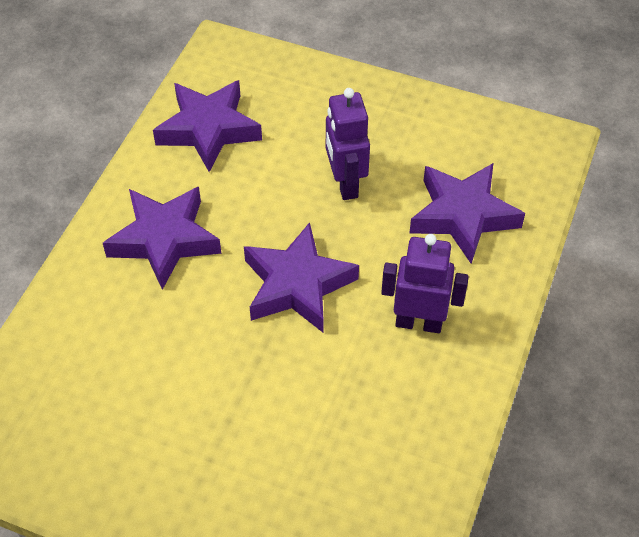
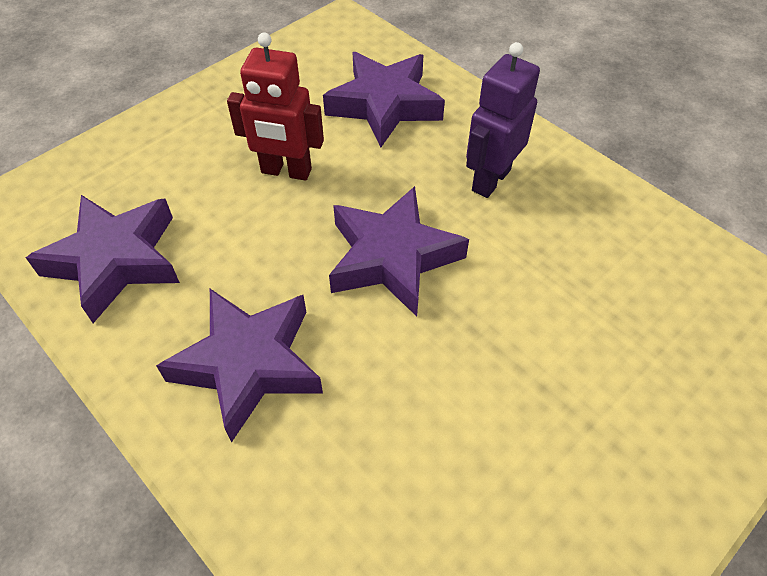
camera: 65 degrees left, 0 degrees up
(345, 184) = (286, 171): purple robot -> red robot

